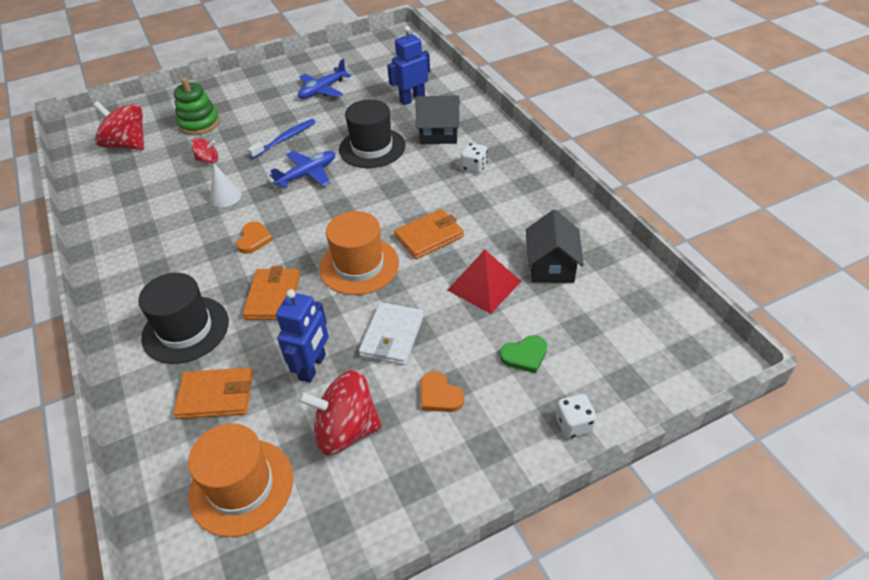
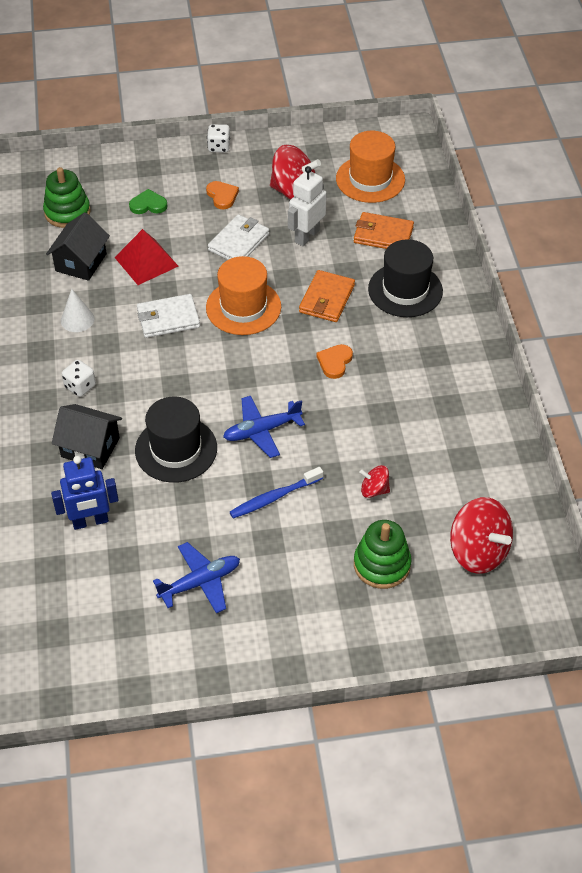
camera: 165 degrees left, 5 degrees up
(225, 197) = (358, 425): white cone -> white cone (77, 319)
(313, 367) = (306, 236): blue robot -> white robot
(429, 236) = (168, 318): orange wallet -> white wallet
(573, 424) = (144, 159): white dice -> white dice (219, 147)
(611, 318) = (67, 212): none -> green stacking toy

